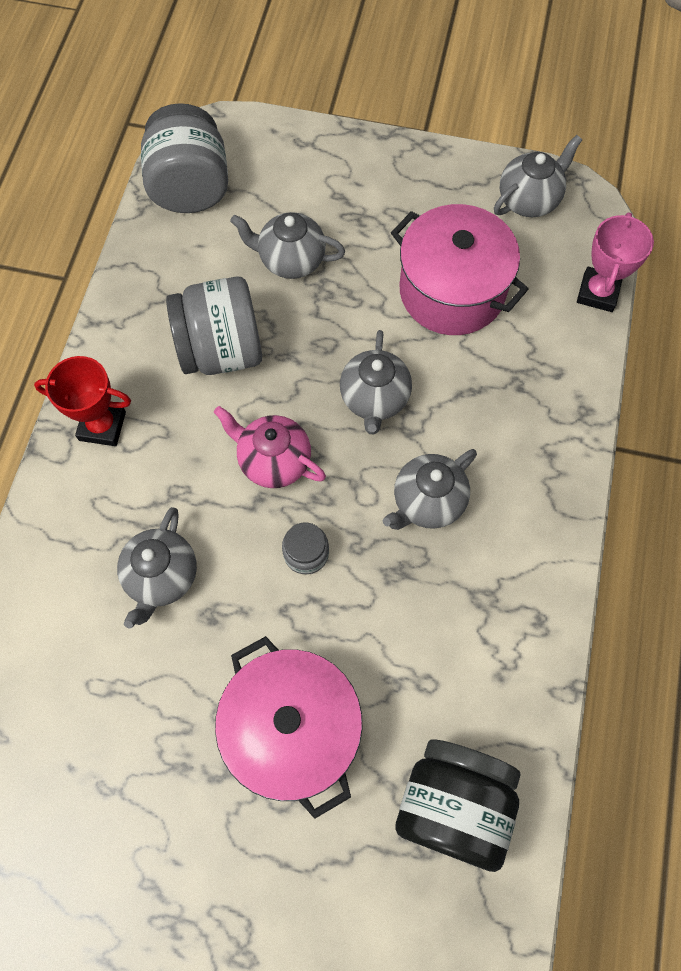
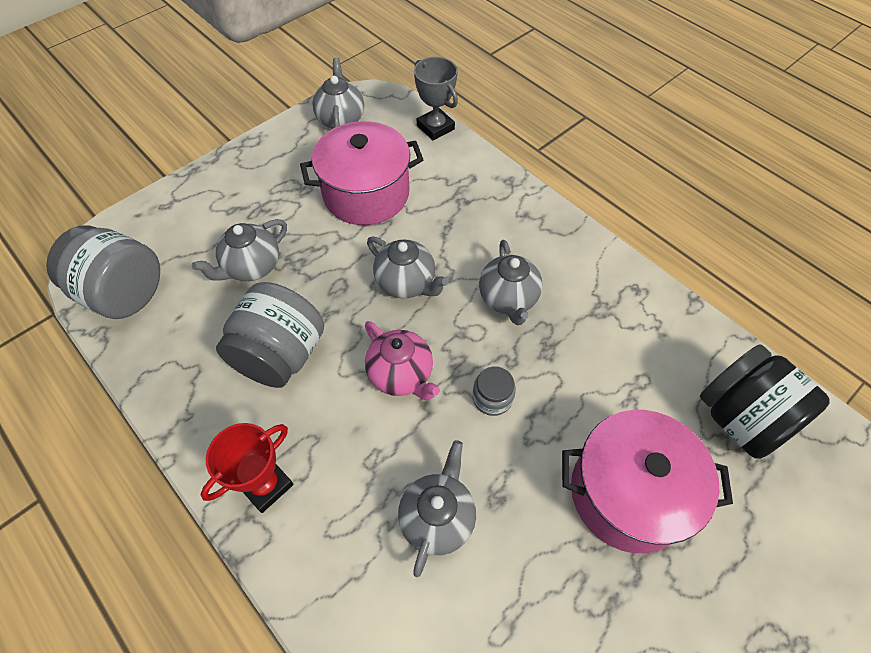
camera: 55 degrees left, 10 degrees down
(162, 577) = (437, 517): grey teapot -> grey teapot turned 120 degrees counterclockwise
(273, 461) = (401, 375): pink teapot -> pink teapot turned 105 degrees counterclockwise
(598, 293) = (435, 127): pink trophy -> grey trophy

